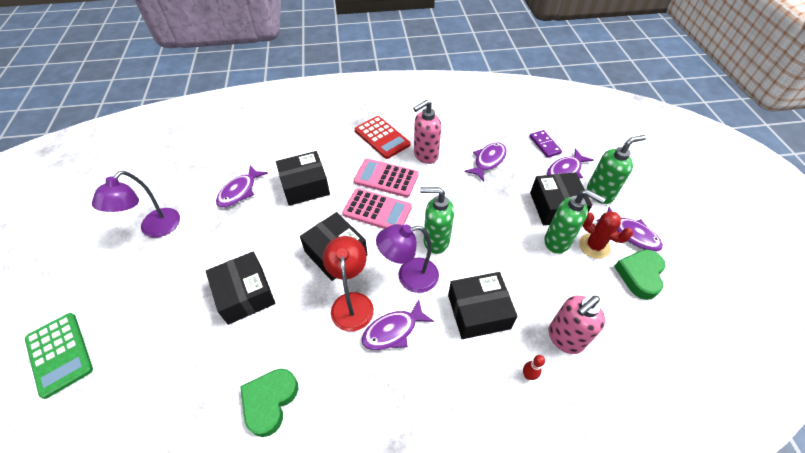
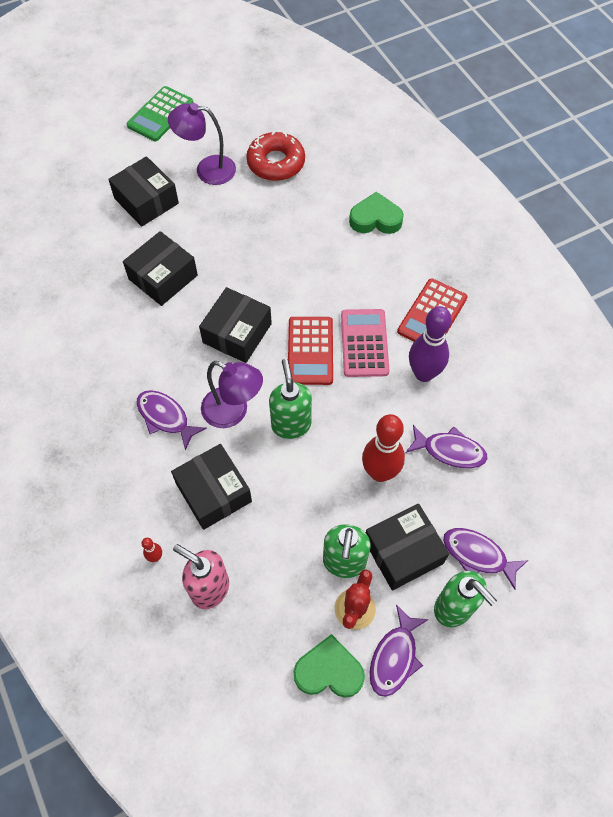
camera: 70 degrees right, 10 degrees up
(59, 354) = (67, 178): green calculator -> green calculator (160, 114)
(188, 181) = (276, 163): none -> red donut
(239, 191) = (282, 213): purple fish -> none
(270, 401) = (69, 344): green heart -> green heart (375, 219)
(305, 186) = (315, 267): black box -> black box (146, 201)
(352, 302) = (184, 370): red lamp -> none
(377, 211) = (310, 351): pink calculator -> red calculator
(409, 277) = (233, 412): purple lamp -> purple lamp turned 150 degrees clockwise
(425, 155) = (424, 373): pink soap dispenser -> purple bowling pin
(493, 201) = (380, 472): none -> red bowling pin
(544, 145) = (520, 519): purple domino -> none

